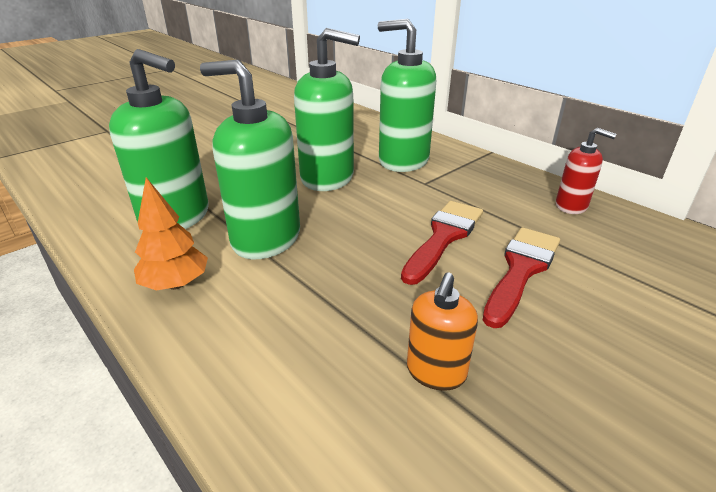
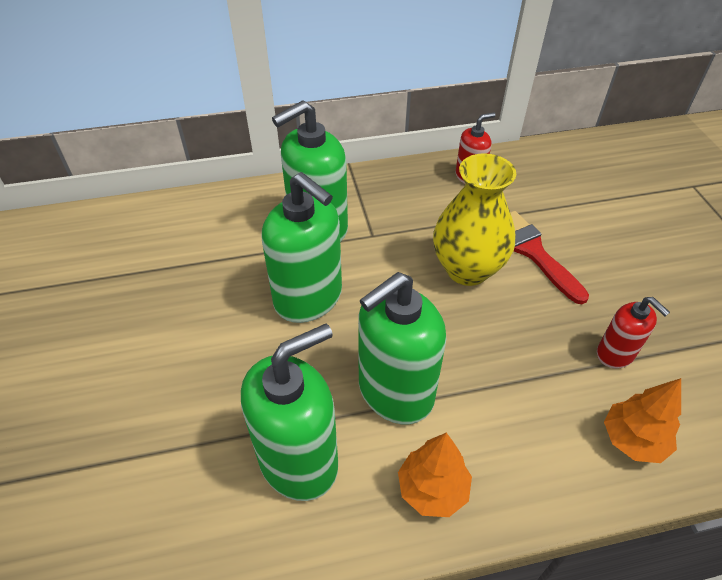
camera: 60 degrees left, 15 degrees up
(312, 418) = (632, 440): none -> orange tree
(327, 178) = (308, 298): green soap dispenser -> green soap dispenser turned 90 degrees clockwise
(436, 372) = (615, 354): orange soap dispenser -> red soap dispenser
(444, 237) = (467, 269): red brush -> yellow vase

